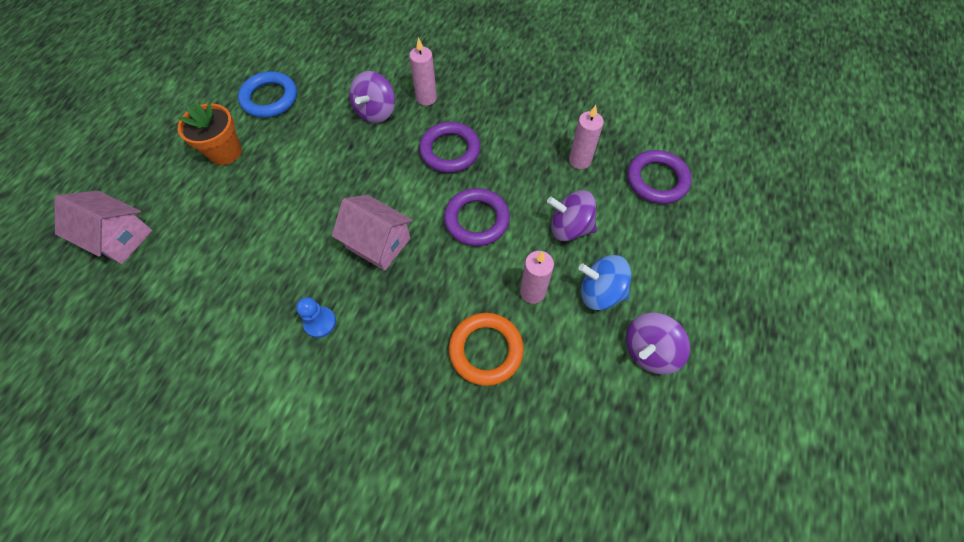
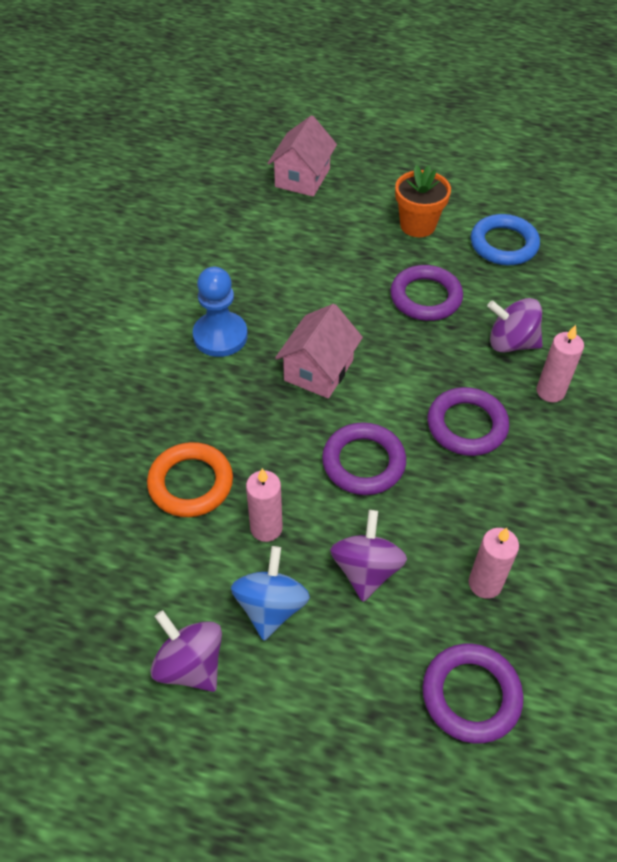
camera: 85 degrees right, 10 degrees down
(314, 158) = (425, 297): none -> purple ring
(320, 322) = (220, 336): blue pawn -> blue pawn, size x1.66

